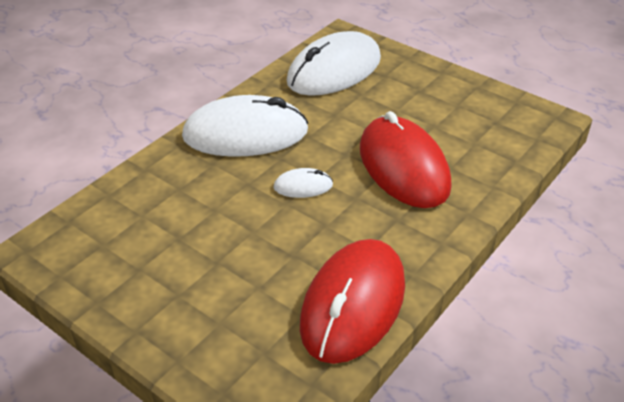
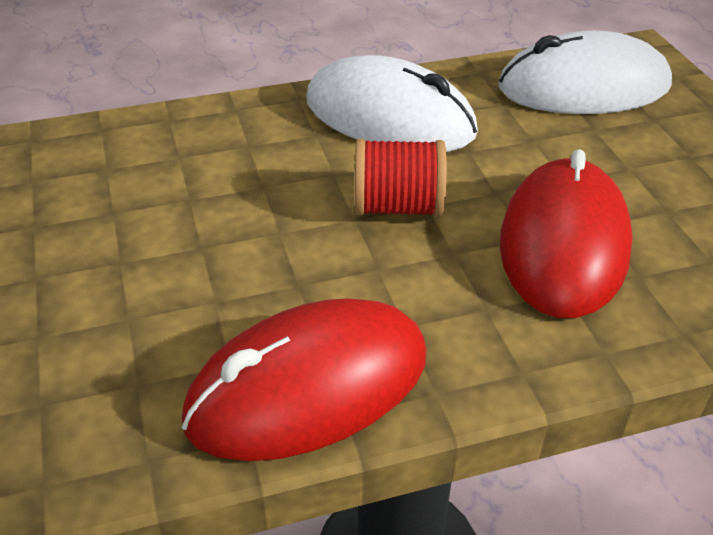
camera: 35 degrees right, 0 degrees up
(303, 186) = (397, 207): white mouse -> red spool

